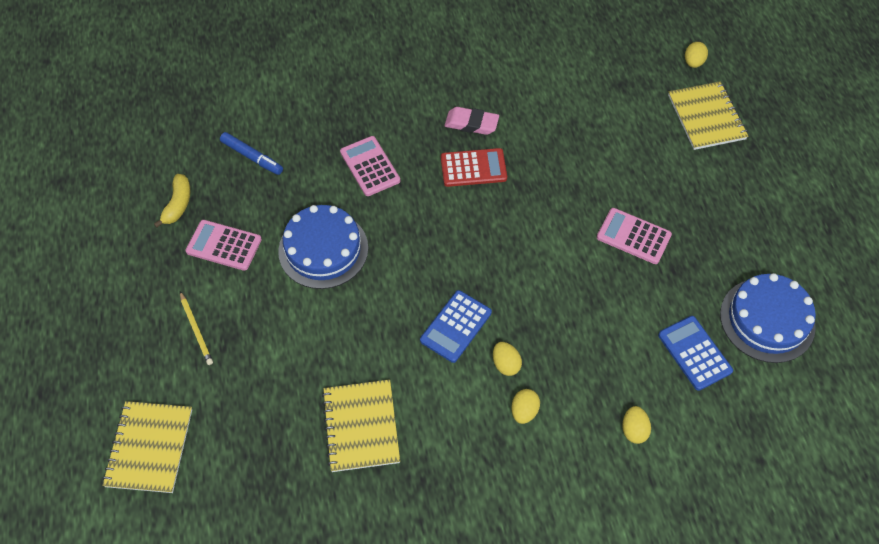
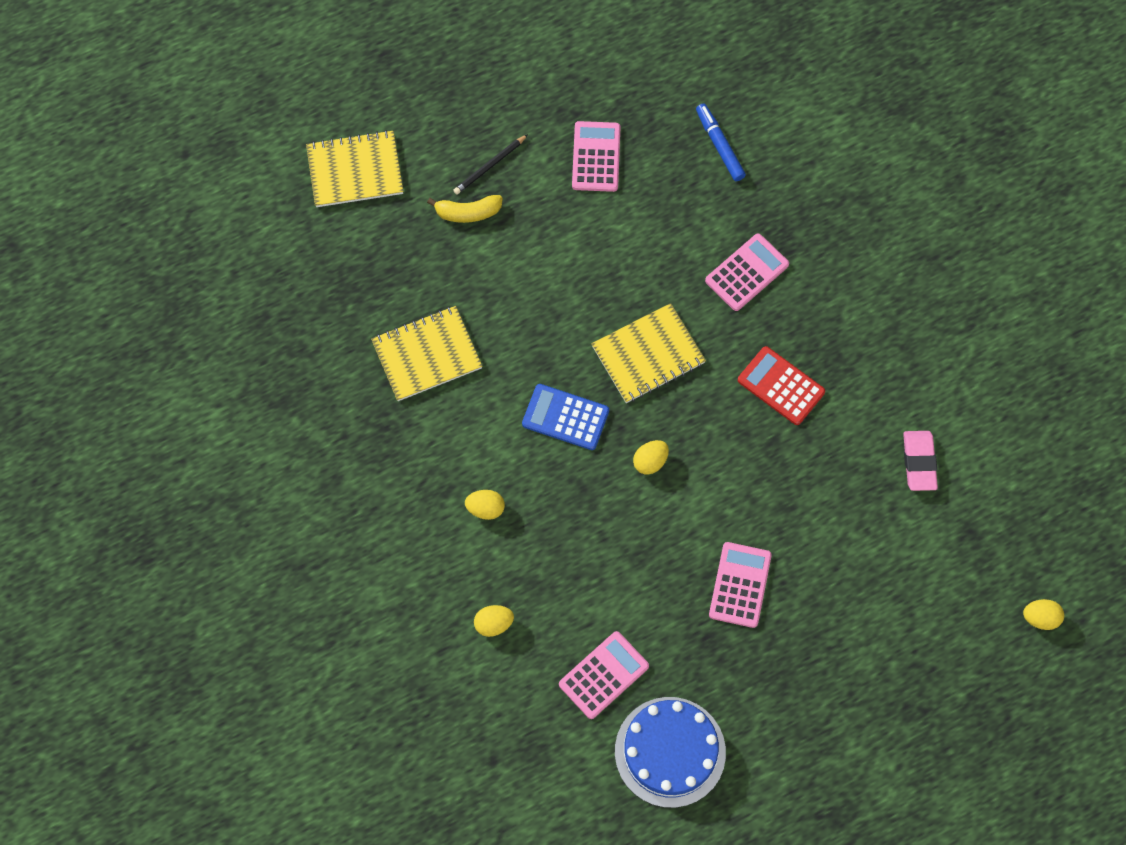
camera: 75 degrees right, 10 degrees up
(178, 204) = (633, 93): yellow banana -> yellow banana (468, 212)
(196, 329) = (490, 166): yellow pencil -> black pencil
(252, 157) = (719, 145): blue marker -> blue marker turned 135 degrees clockwise
(323, 249) = (621, 257): blue cake -> none
(471, 124) = (846, 368): pink eraser -> pink eraser (919, 462)
(473, 168) = (781, 386): red calculator -> red calculator turned 150 degrees clockwise
(506, 364) = (534, 478): yellow egg -> yellow egg (650, 461)
(694, 353) = (604, 675): blue calculator -> pink calculator
(706, 117) = (951, 646): yellow notebook -> yellow notebook (648, 355)

